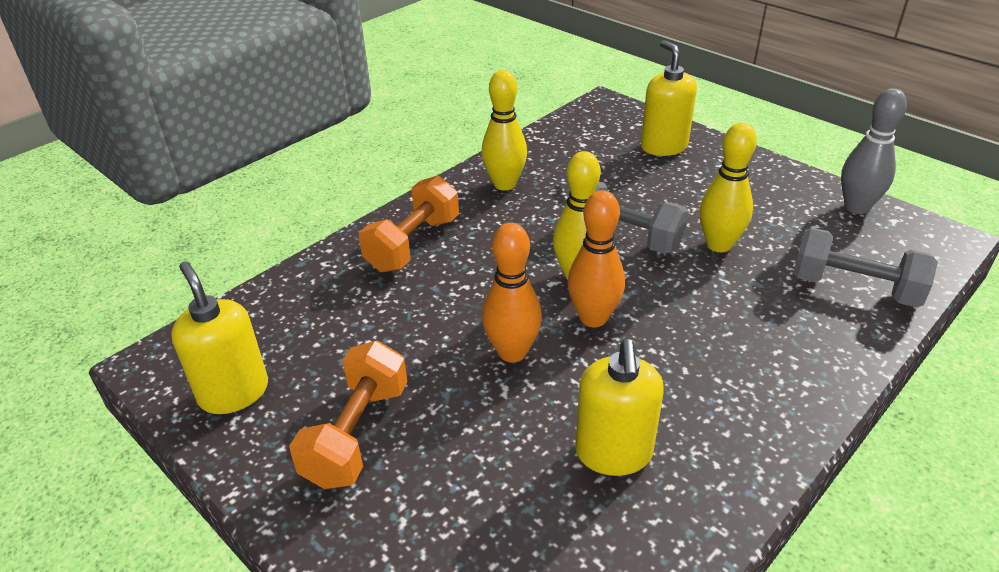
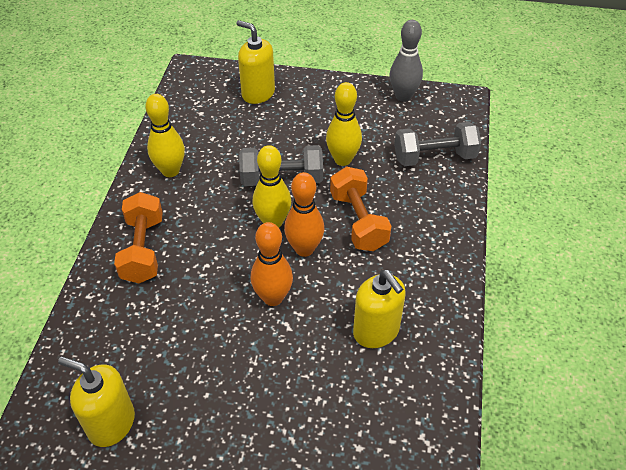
camera: 35 degrees left, 10 degrees up
(357, 434) = (220, 403): orange dumbbell -> orange dumbbell (358, 221)

